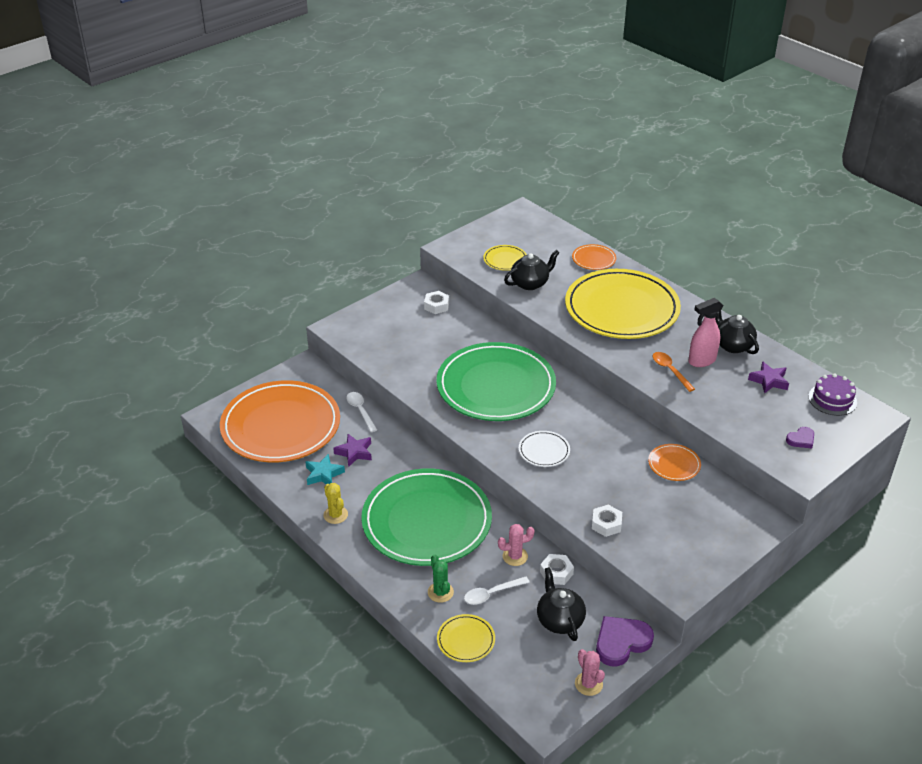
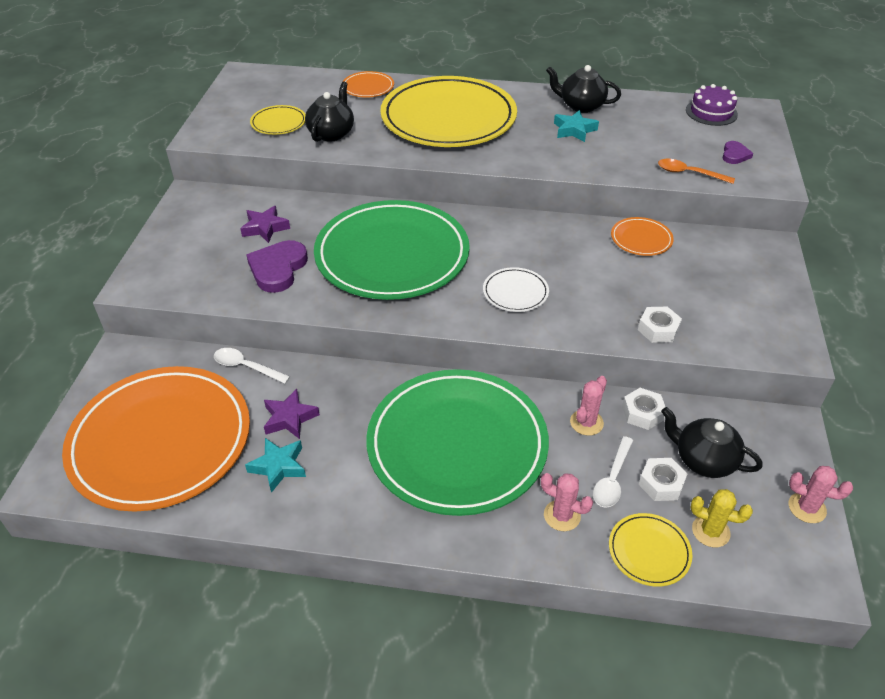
camera: 40 degrees left, 5 degrees up
(335, 515) = (346, 506): yellow cactus -> yellow cactus (710, 531)
(436, 306) = (235, 207): white nut -> white nut (661, 483)
(440, 592) = (562, 515): green cactus -> pink cactus
(621, 642) = (778, 442): purple heart -> purple heart (278, 269)
(670, 371) = (560, 151): orange spoon -> orange spoon (689, 173)
(701, 361) = (574, 130): pink spray bottle -> turquoise star
(769, 381) = (647, 120): purple star -> purple star (265, 228)

